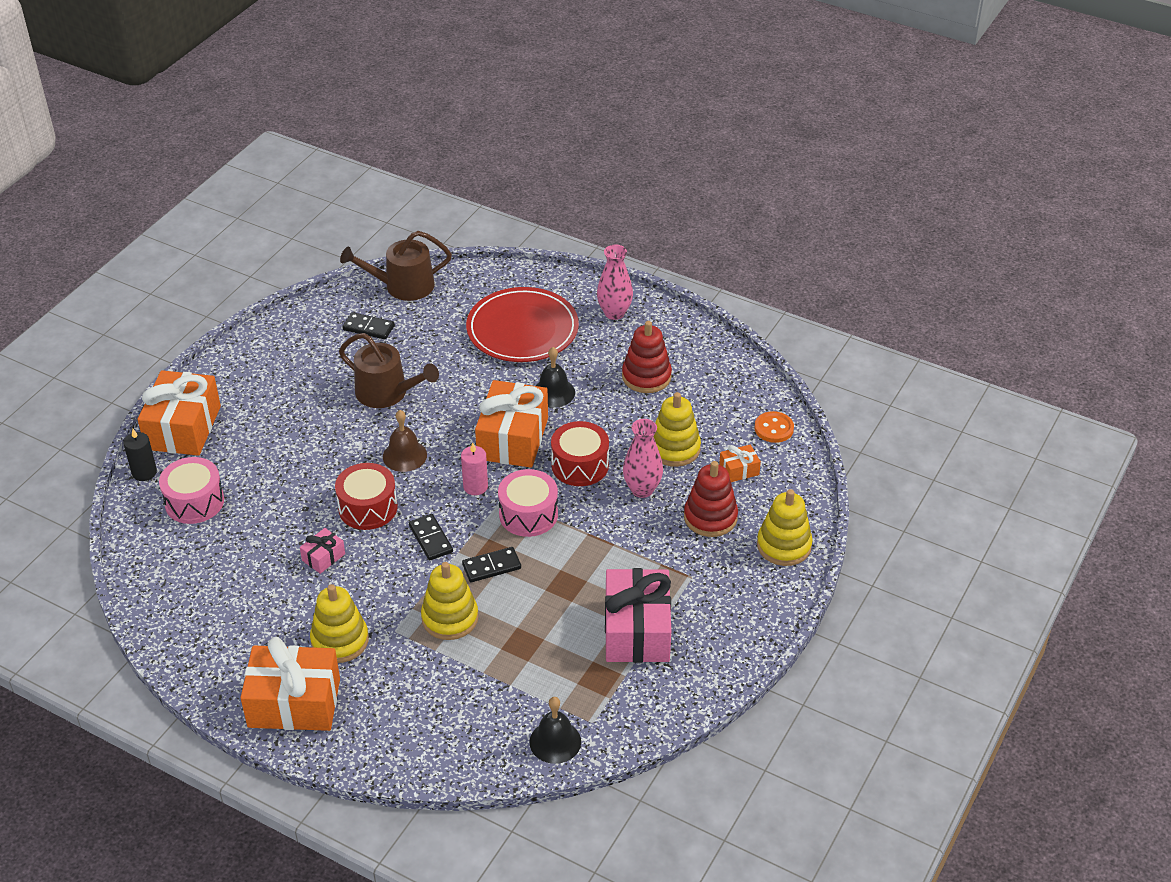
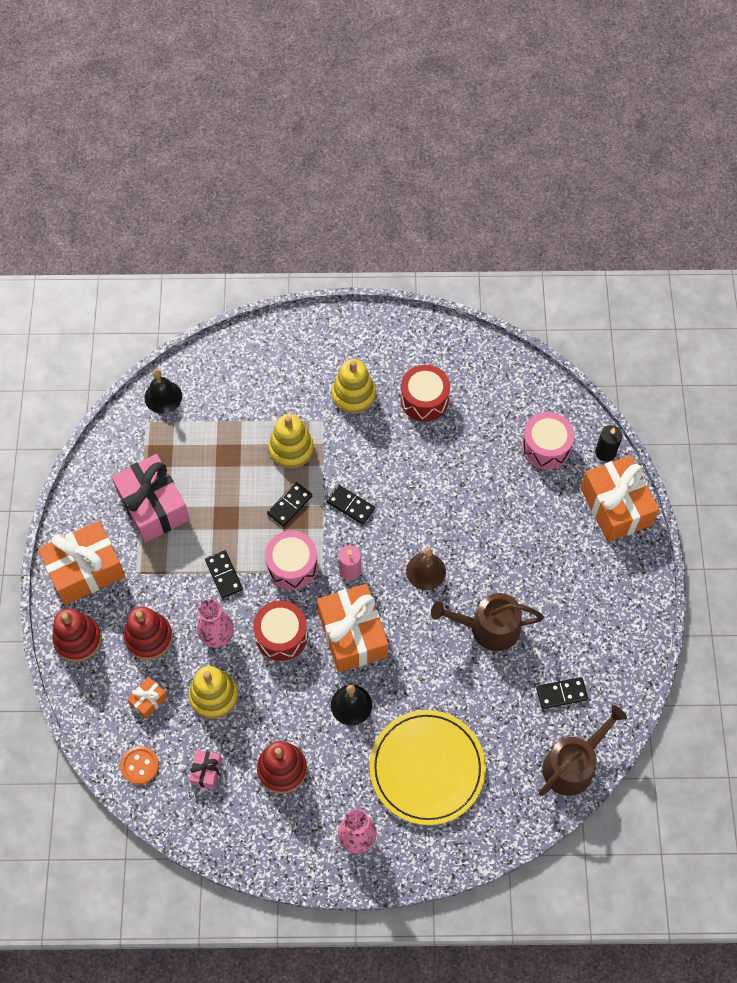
camera: 150 degrees right, 20 degrees up
(294, 702) = (349, 339): orange gift -> orange gift (85, 570)
(323, 557) = (415, 451): pink gift -> pink gift (206, 771)
(368, 508) = (416, 508): red drum -> red drum (424, 400)
(522, 329) = (427, 768): red plate -> yellow plate
(602, 536) = (224, 575): none -> black domino
(784, 546) = (78, 639): yellow stacking toy -> red stacking toy

